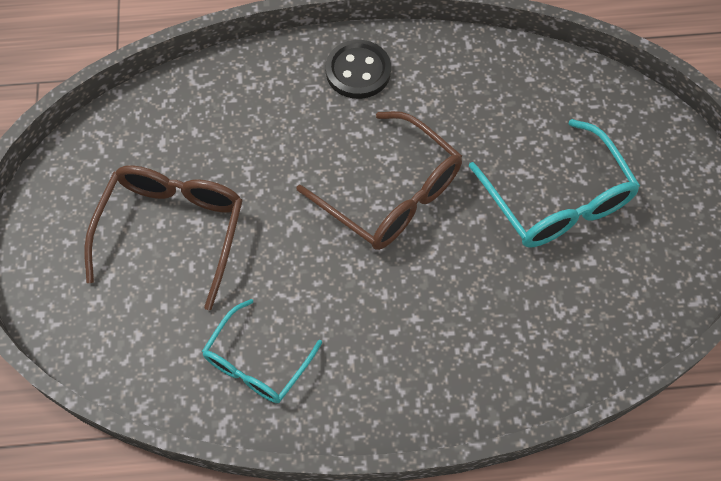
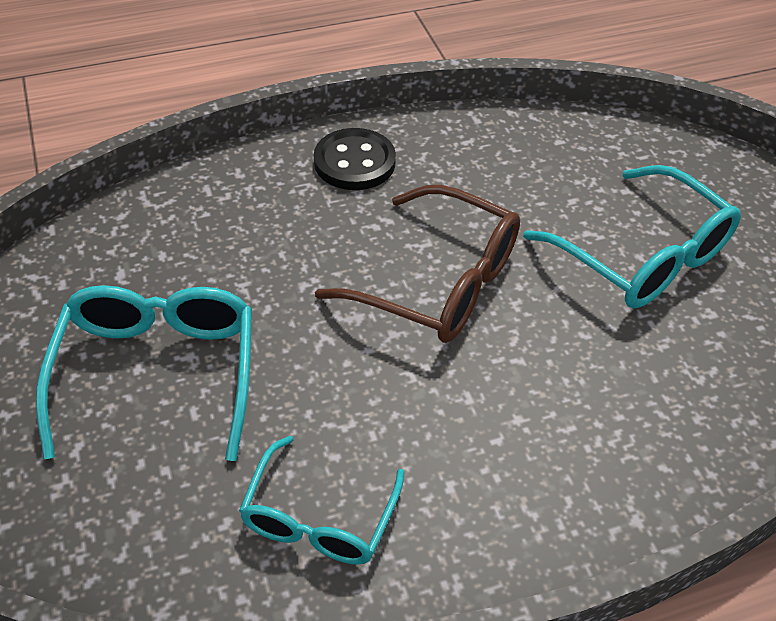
camera: 15 degrees left, 15 degrees down
(173, 230) = (157, 373): brown glasses -> turquoise glasses

